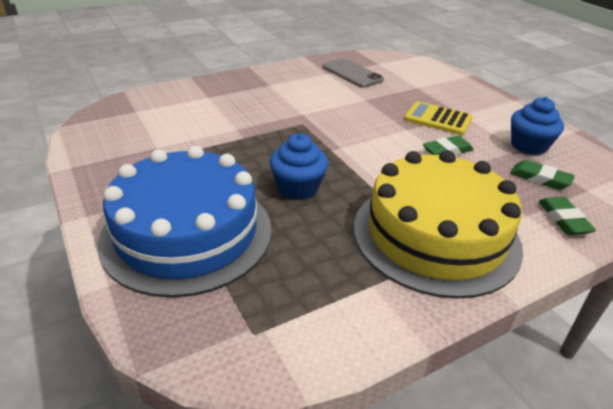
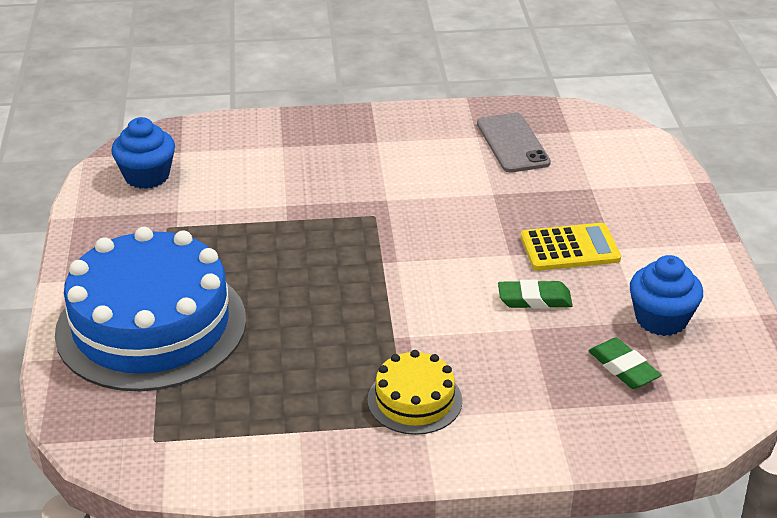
camera: 25 degrees right, 0 degrees up
(298, 188) = (303, 303): blue cupcake -> blue cupcake (147, 176)
(435, 235) = (414, 400): yellow cake -> yellow cake, size x0.47
(438, 119) = (570, 248): yellow calculator -> yellow calculator turned 120 degrees clockwise
(563, 219) = (593, 426): green eraser -> none

